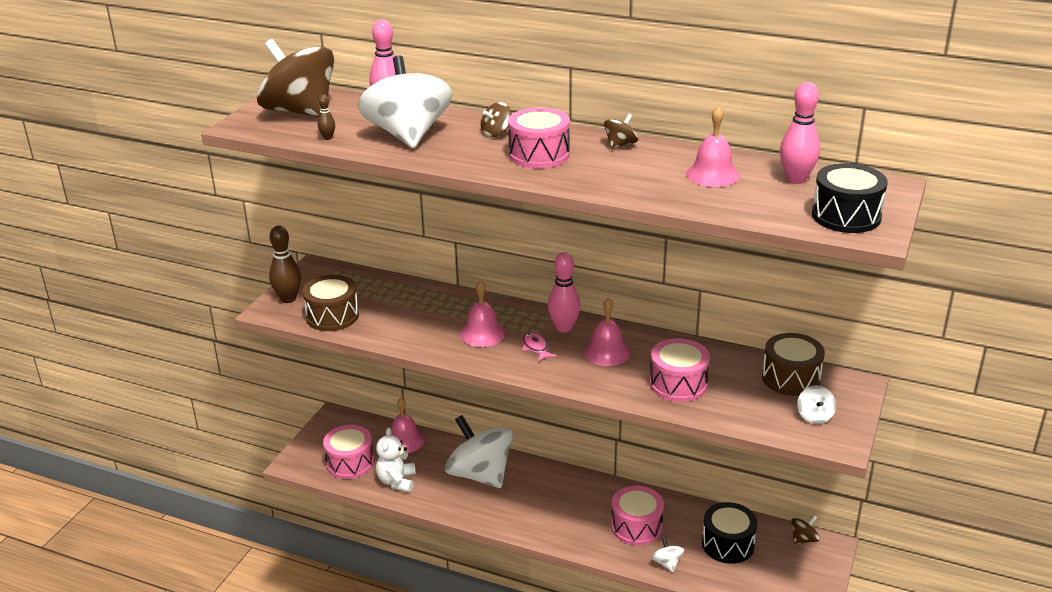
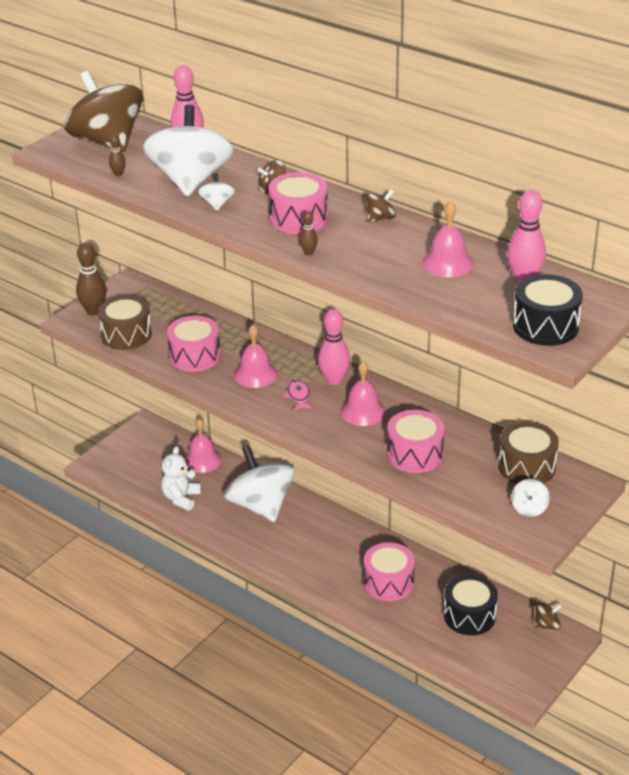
camera: 15 degrees right, 5 degrees up
(350, 463) = (145, 473): pink drum -> pink drum (195, 356)
(568, 182) = (308, 252): none -> brown bowling pin
(667, 563) = (403, 622): white spinning top -> white spinning top (217, 204)

